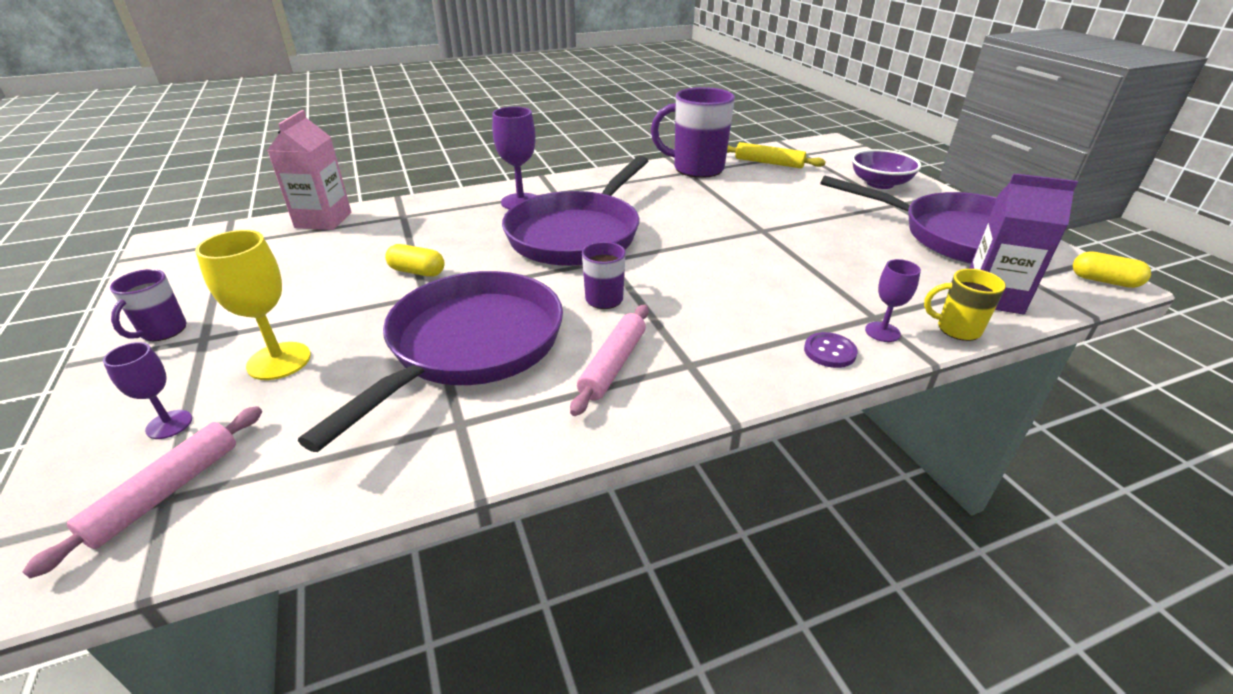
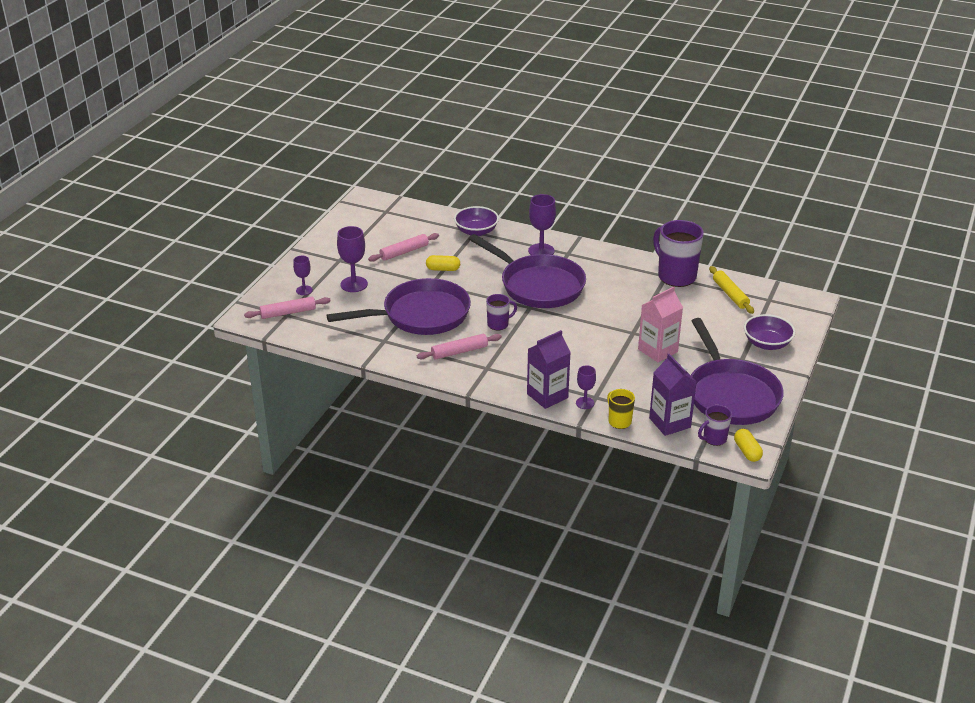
camera: 45 degrees right, 0 degrees up
(162, 331) = (329, 249): purple mug -> purple mug (714, 439)
(279, 361) = (354, 284): yellow goblet -> purple goblet
(322, 277) = (404, 252): none -> pink rolling pin
(323, 220) = (438, 216): pink carton -> pink carton (658, 350)
(404, 215) = (476, 231): none -> purple bowl
(417, 272) = (443, 269): yellow capsule -> yellow capsule turned 60 degrees counterclockwise
(577, 234) = (538, 285): purple pan -> purple pan turned 120 degrees counterclockwise
(829, 352) = (547, 396): purple button -> purple carton

